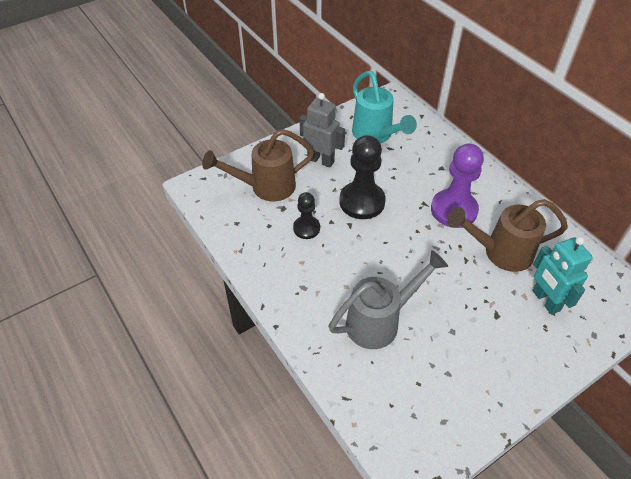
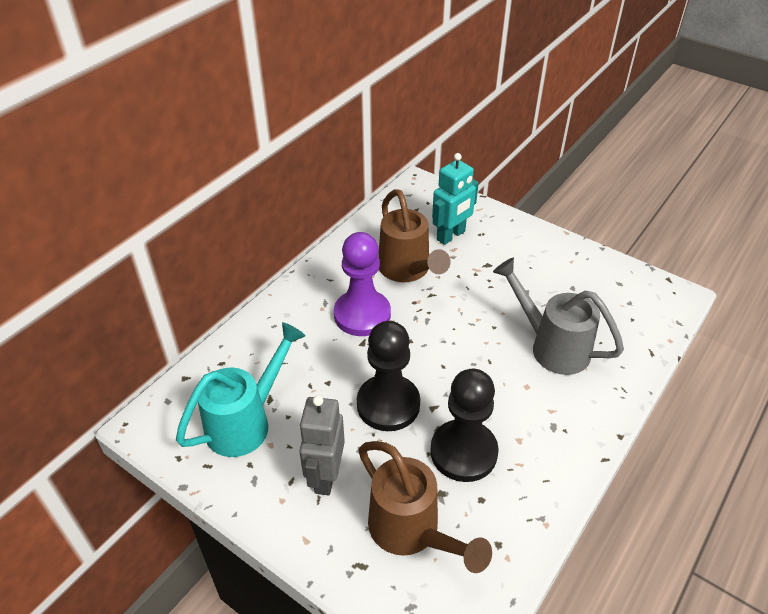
camera: 110 degrees left, 5 degrees down
(306, 228) = (463, 452): black pawn -> black pawn, size x1.75

